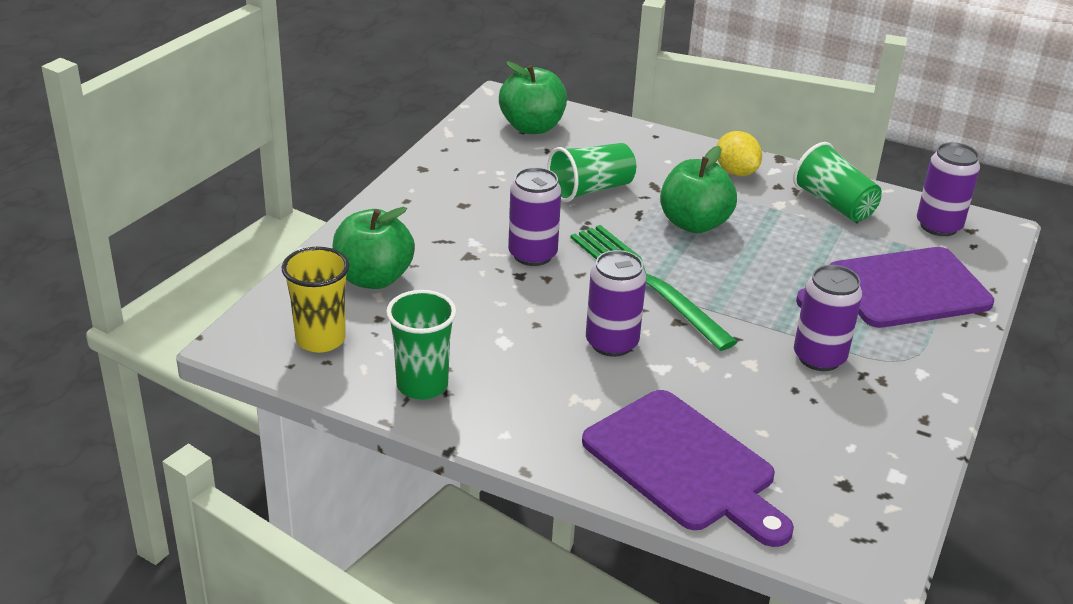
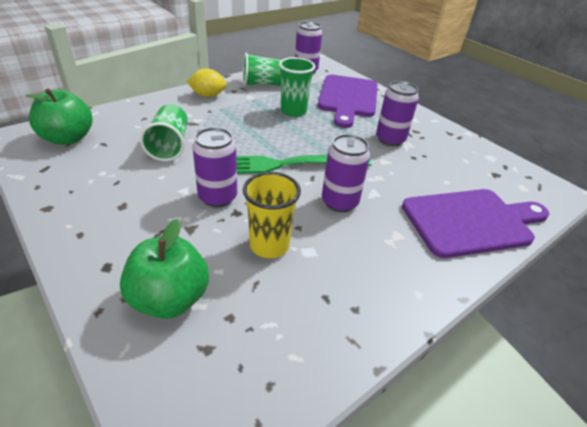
camera: 65 degrees left, 5 degrees up
(320, 339) = (232, 378): yellow cup -> yellow cup (269, 245)
(422, 385) = (340, 322): green cup -> green cup (293, 111)
(694, 224) = (243, 126): green apple -> none

